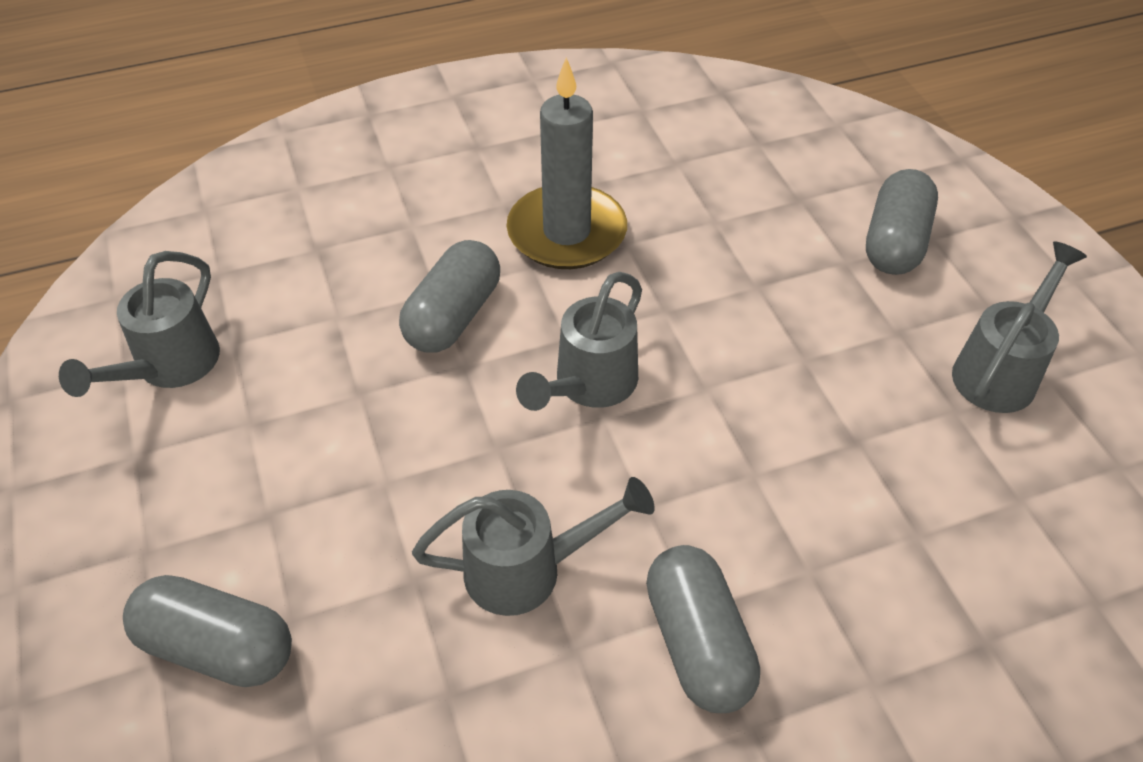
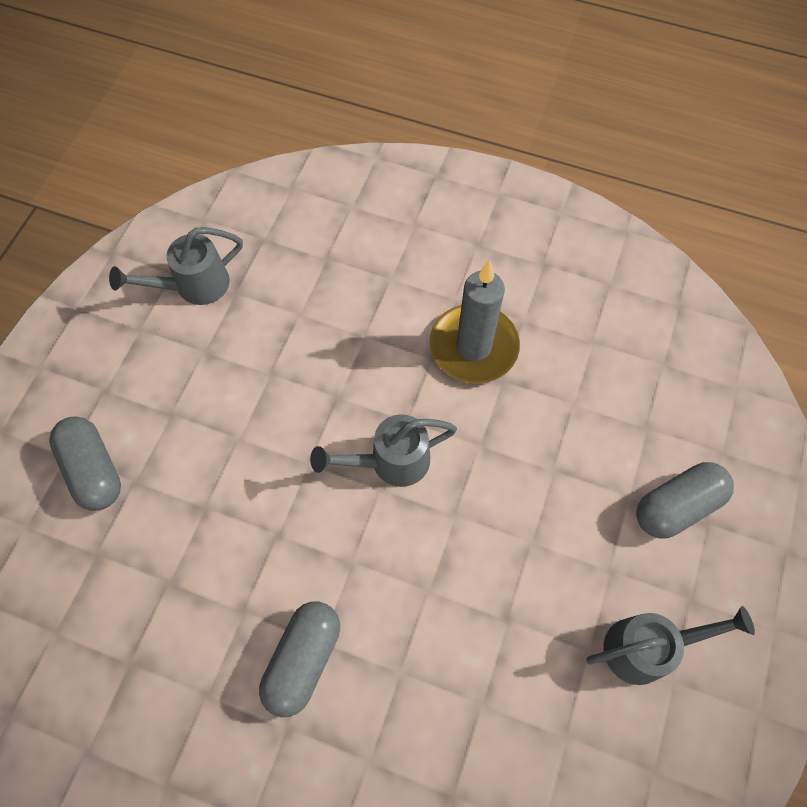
camera: 40 degrees right, 15 degrees up
(453, 316) = (358, 359): grey capsule -> none
(528, 570) = (260, 547): grey watering can -> none

